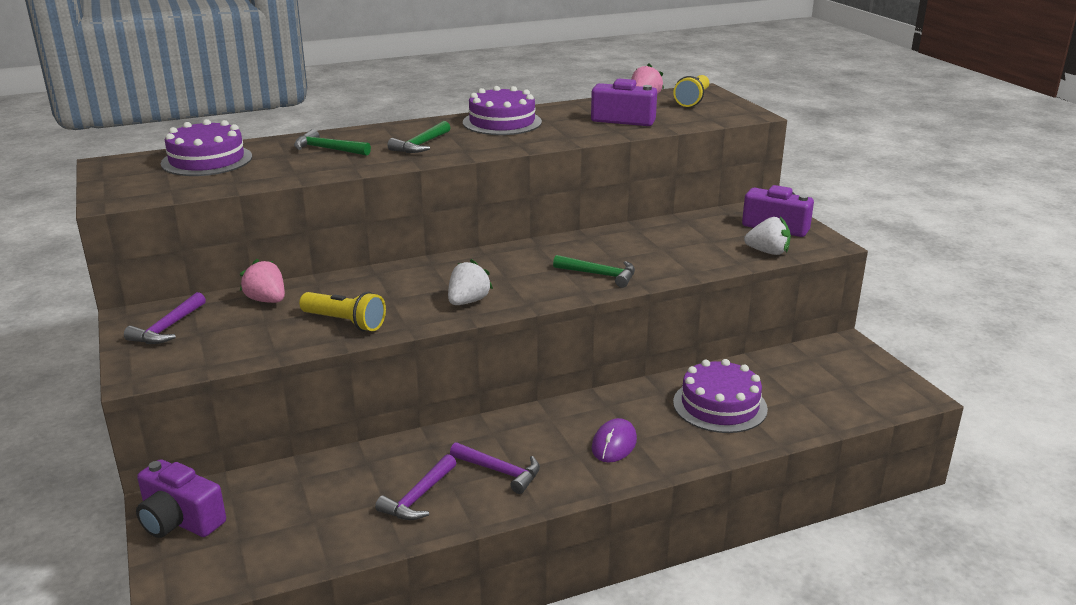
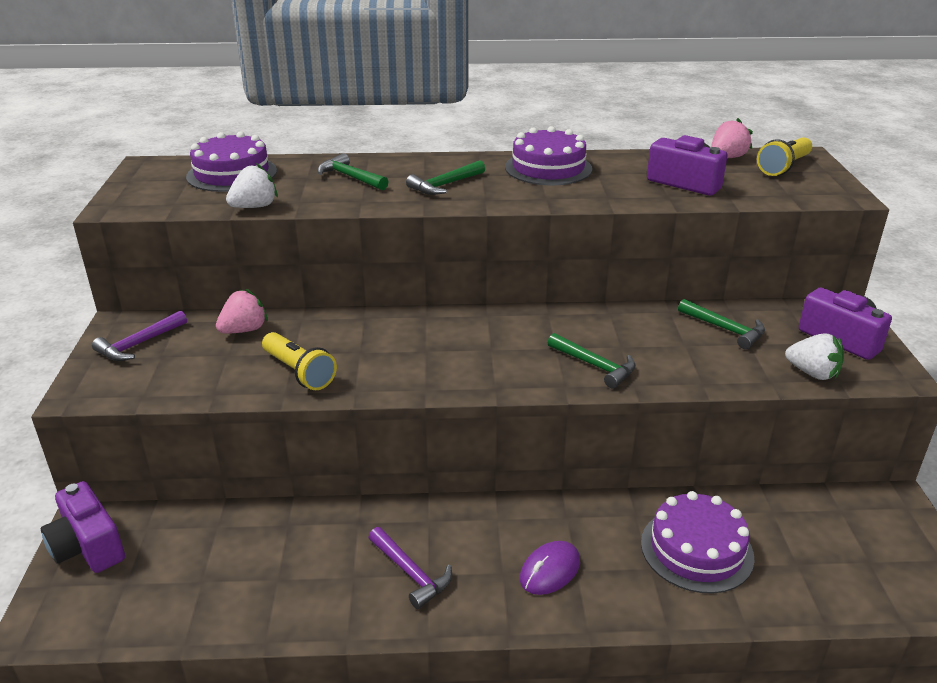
camera: 20 degrees right, 5 degrees up
(267, 300) = (244, 330): pink strawberry -> pink strawberry turned 75 degrees clockwise
(418, 497) = (314, 582): purple hammer -> none
(468, 301) = (434, 372): white strawberry -> white strawberry (254, 207)
(686, 234) = (725, 329): none -> green hammer

